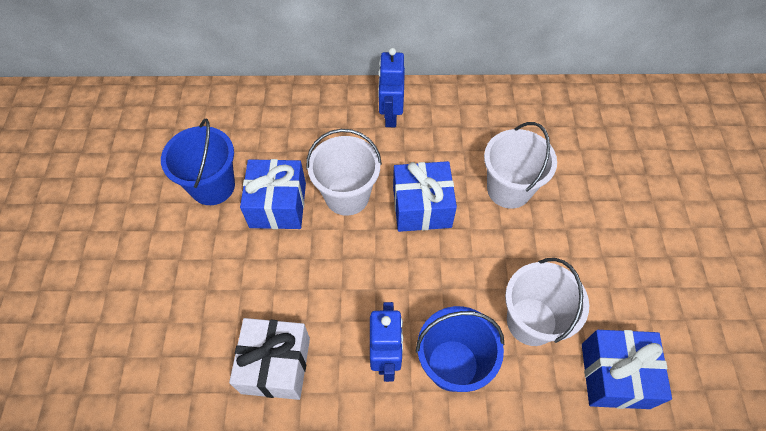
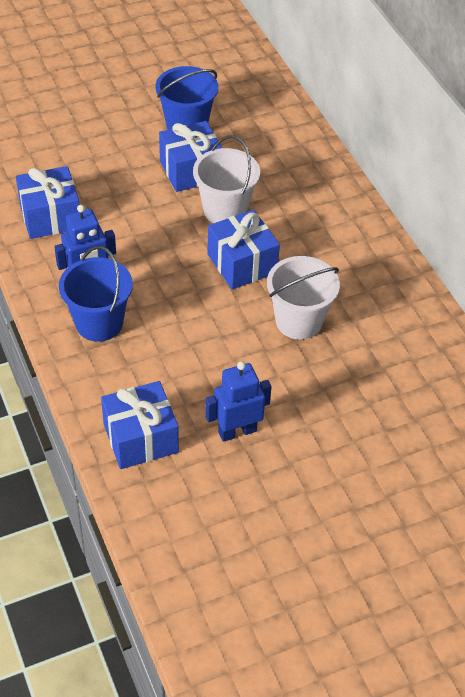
camera: 65 degrees right, 10 degrees down
(276, 365) = (50, 217): white gift -> blue gift
(390, 115) = (332, 213): blue robot -> blue robot (237, 431)
(531, 321) = (165, 368): white bucket -> none

